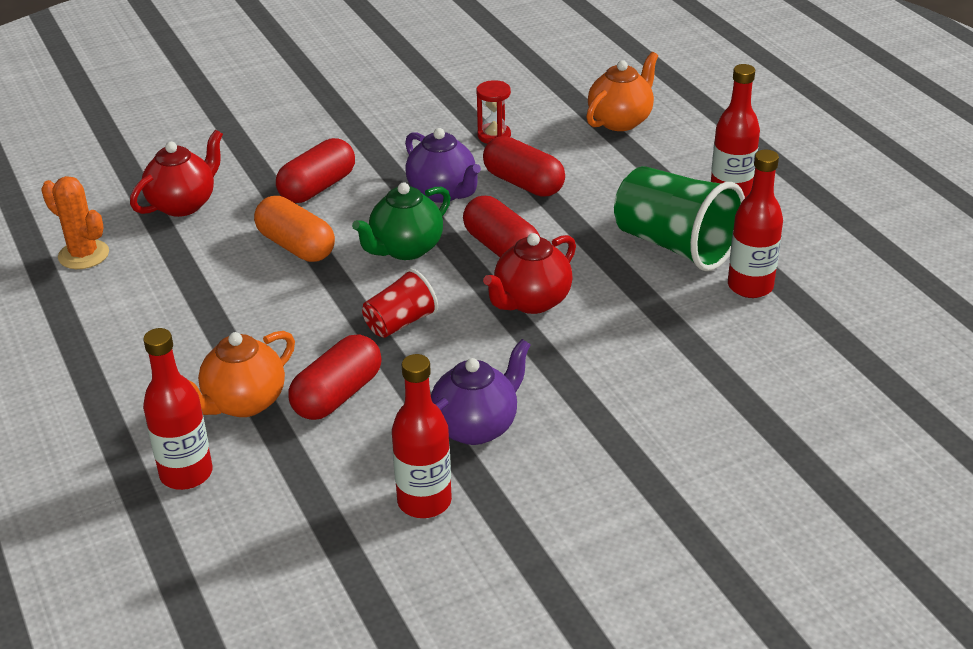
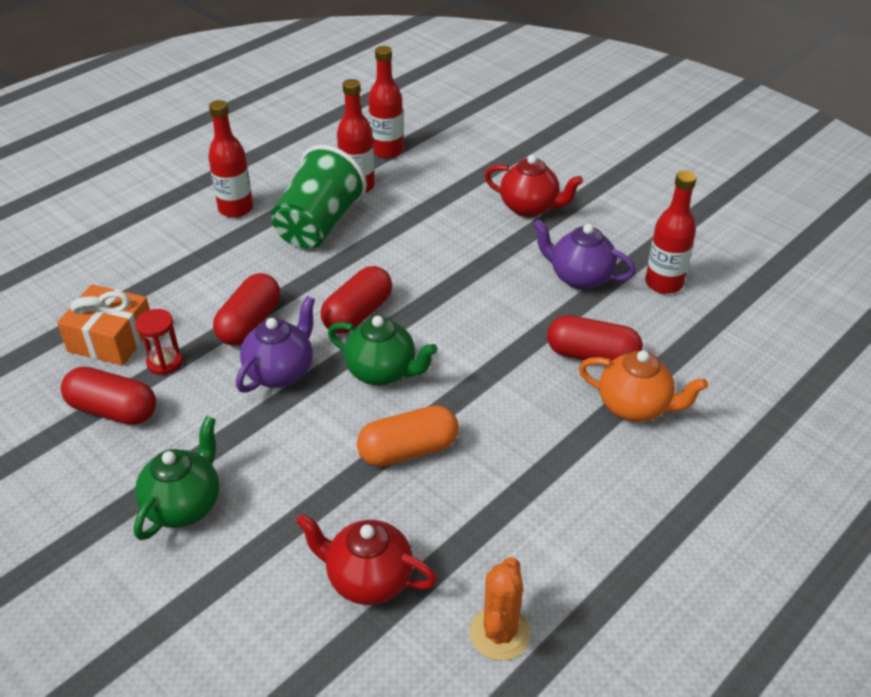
camera: 110 degrees left, 5 degrees up
(186, 474) = (729, 411): red bottle -> red bottle (387, 150)
(296, 246) = (408, 450): orange capsule -> orange capsule turned 45 degrees clockwise
(317, 187) = (299, 469): red capsule -> red capsule (113, 410)
(321, 134) = (184, 505): none -> green teapot
(400, 323) = (487, 346): red cup -> none
(531, 301) = (424, 282): red teapot -> red teapot (530, 208)
(543, 112) = (111, 338): none -> orange gift
(620, 121) = (122, 285): orange teapot -> none

